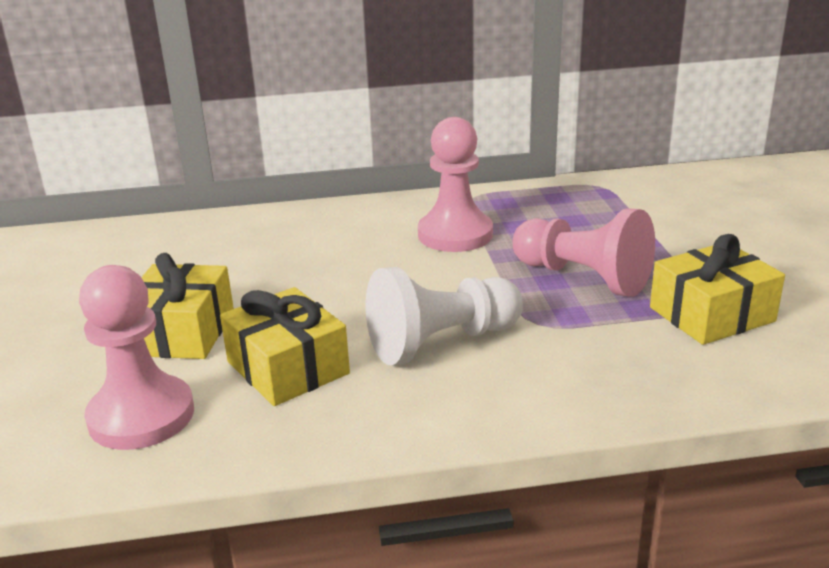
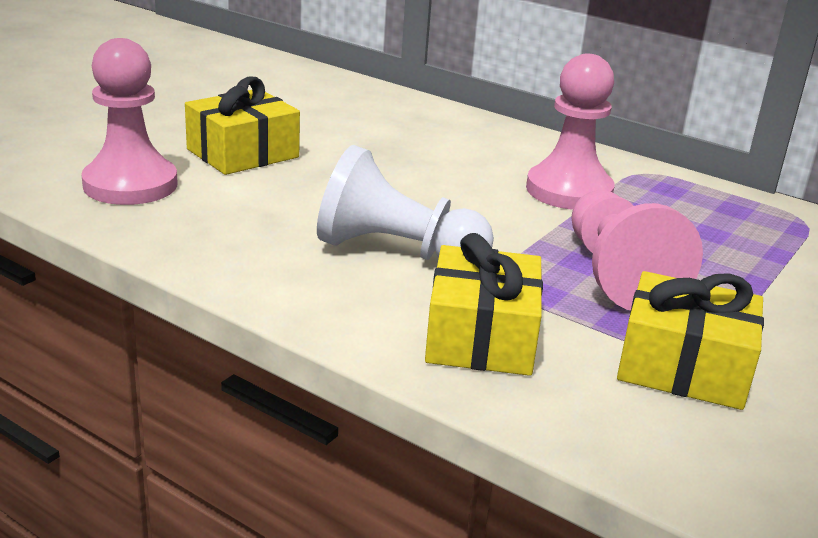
camera: 40 degrees right, 0 degrees up
(287, 368) = (262, 207): yellow gift -> yellow gift (481, 337)

